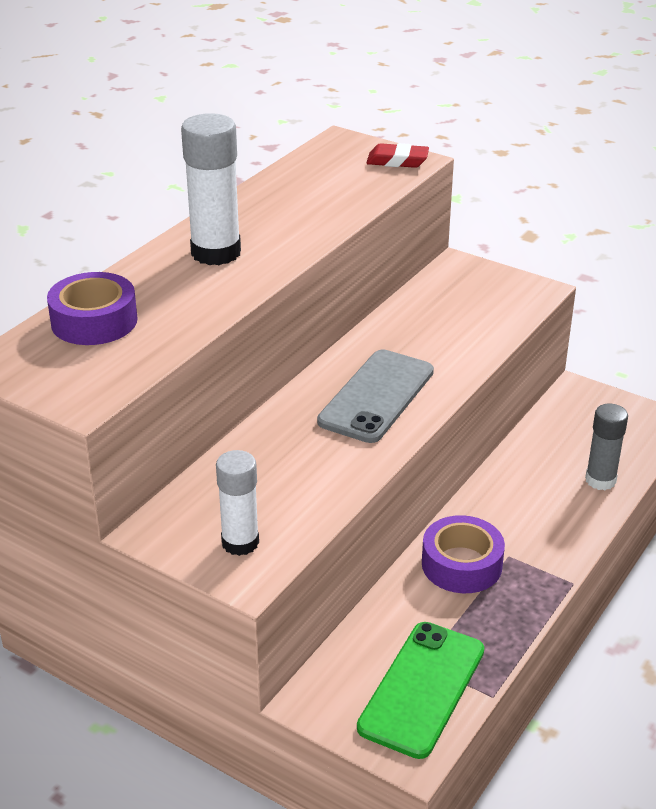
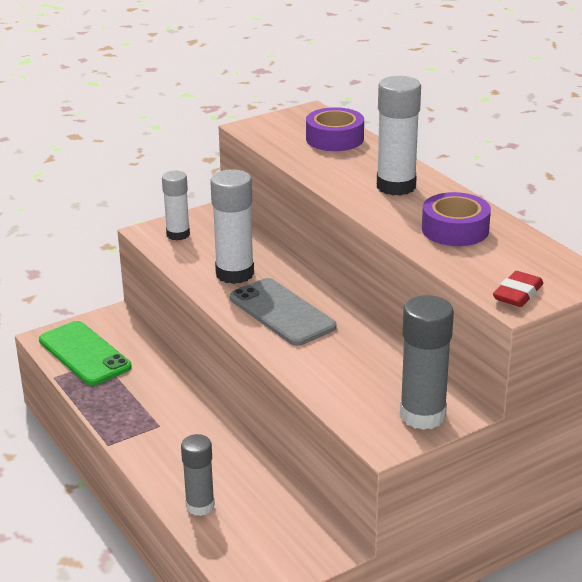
camera: 115 degrees right, 5 degrees down
(315, 456) = (234, 274): none -> white glue stick
(461, 564) = (169, 401): purple tape -> purple tape (455, 229)
(482, 280) = (422, 415): none -> grey glue stick

